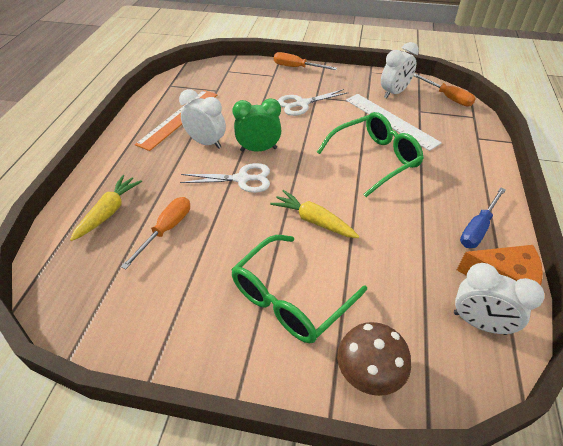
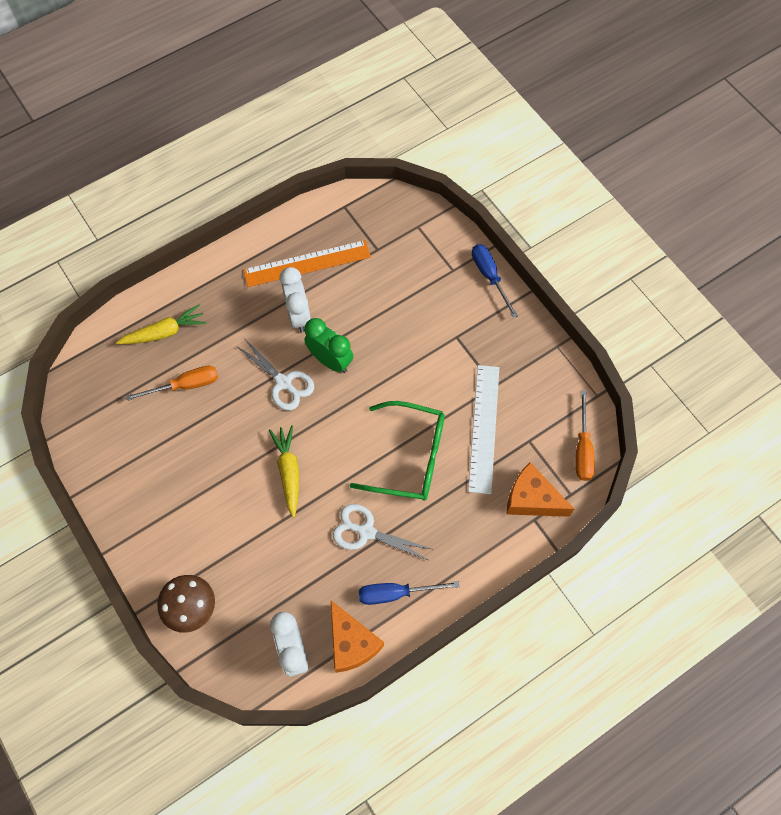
camera: 45 degrees right, 20 degrees up
(290, 299) = (203, 517): green glasses -> none
(296, 67) = (489, 277): orange screwdriver -> blue screwdriver
(301, 104) = (431, 335): white scissors -> white scissors (365, 532)
(394, 93) = (538, 396): white clock -> none
(462, 131) = (531, 499): none -> orange cheese

